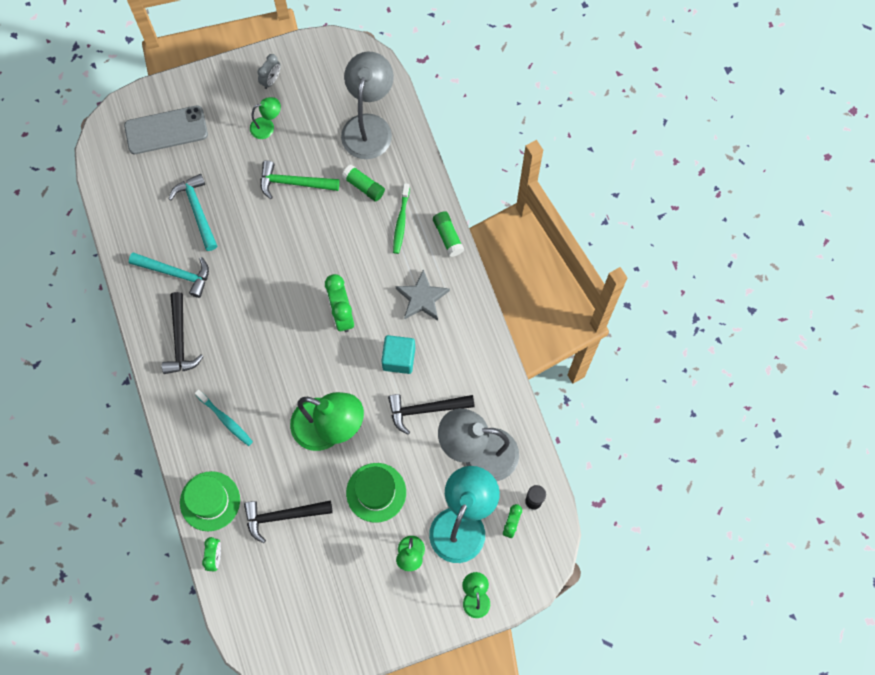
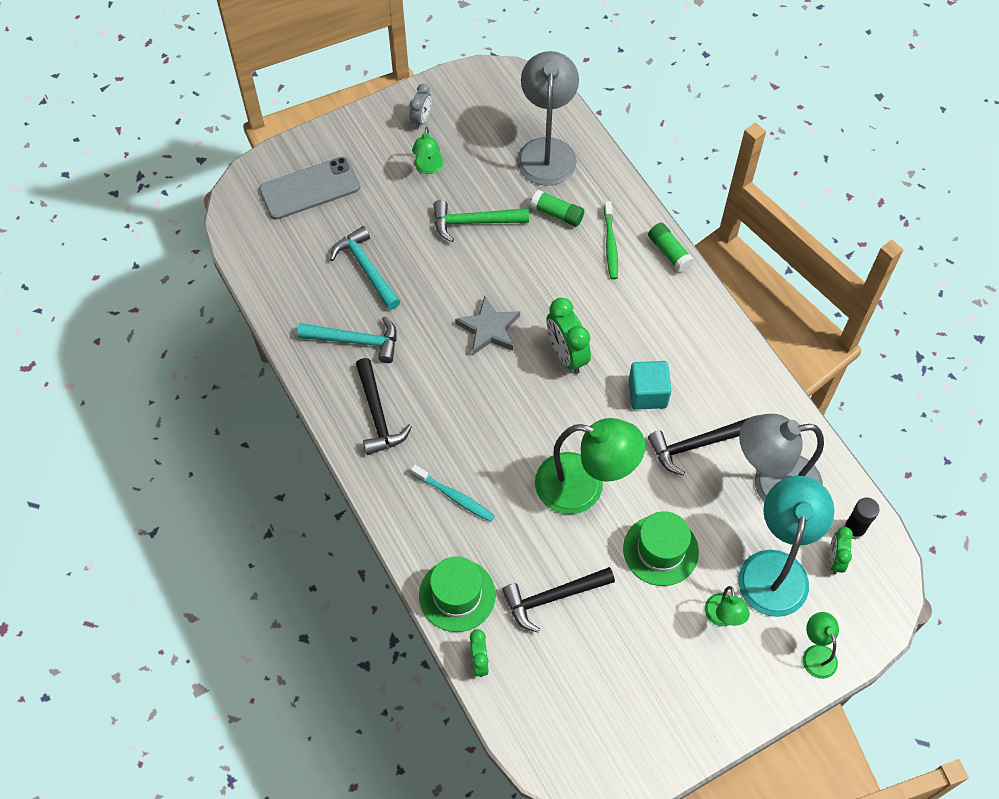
camera: 10 degrees left, 10 degrees down
(267, 127) = (428, 168): green lamp -> green lamp turned 120 degrees clockwise
(422, 298) = (657, 323): grey star -> grey star (489, 329)

